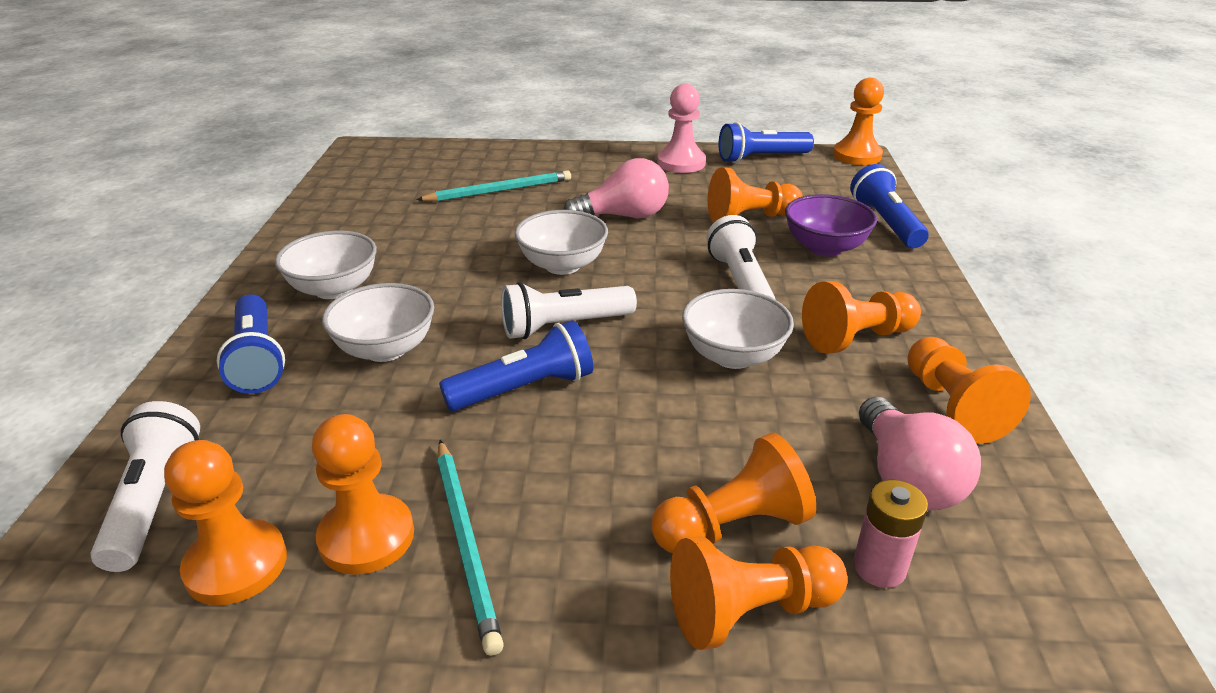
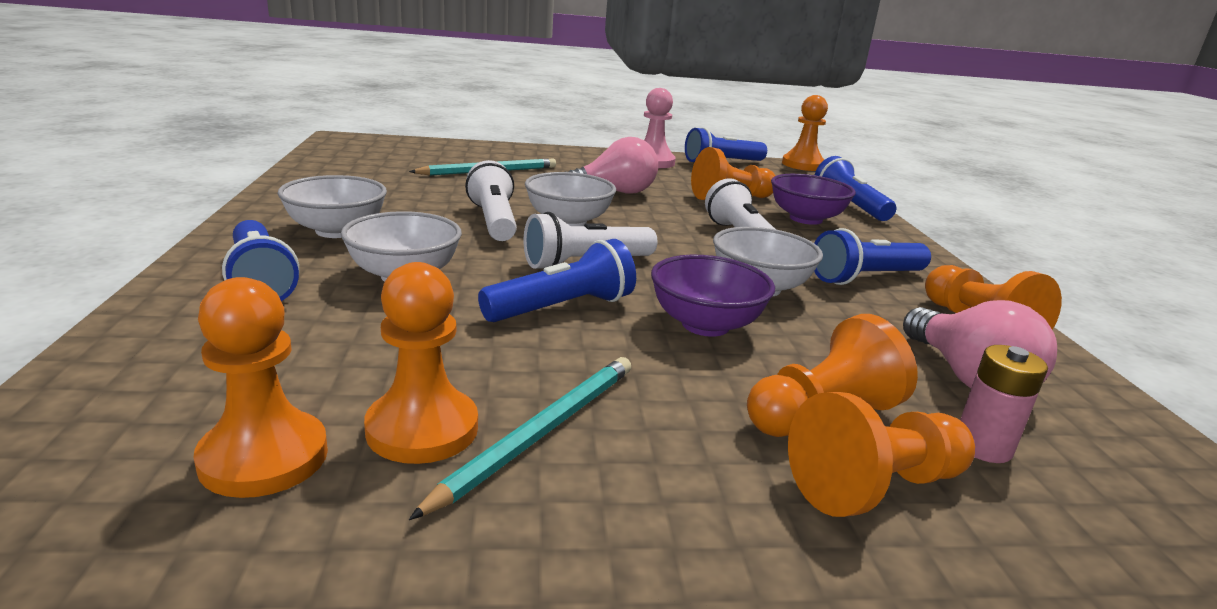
camera: 10 degrees left, 10 degrees down
(154, 501) = (147, 398): white flashlight -> white flashlight (493, 221)
(466, 542) = (541, 432): turquoise pencil -> turquoise pencil turned 120 degrees counterclockwise
(658, 409) = (705, 325): none -> purple bowl
(856, 338) = (866, 278): orange pawn -> blue flashlight

